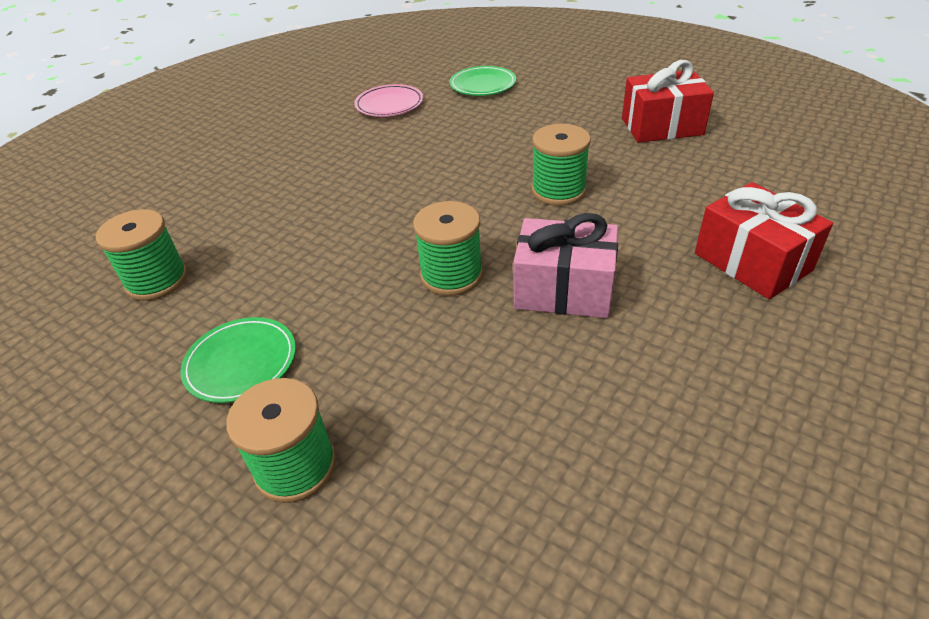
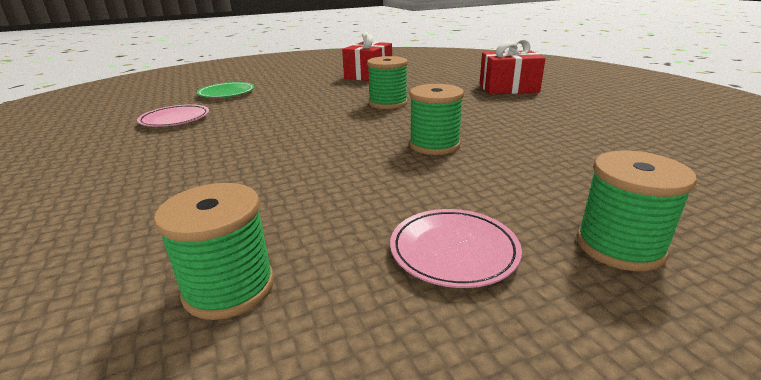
camera: 60 degrees left, 15 degrees down
(241, 363) = (453, 251): green plate -> pink plate
(563, 290) = (487, 122): pink gift -> none

